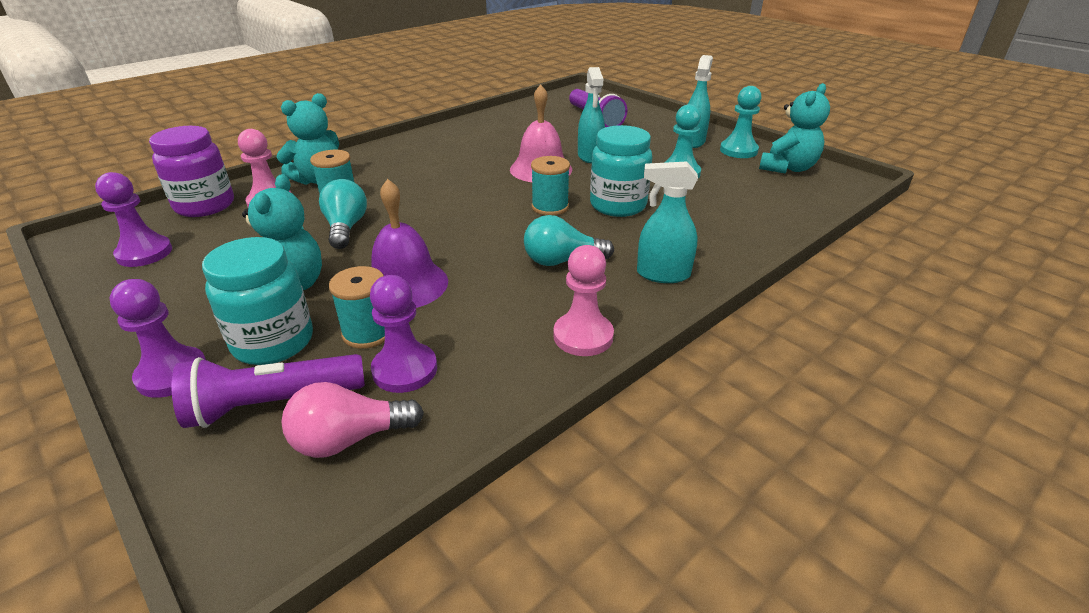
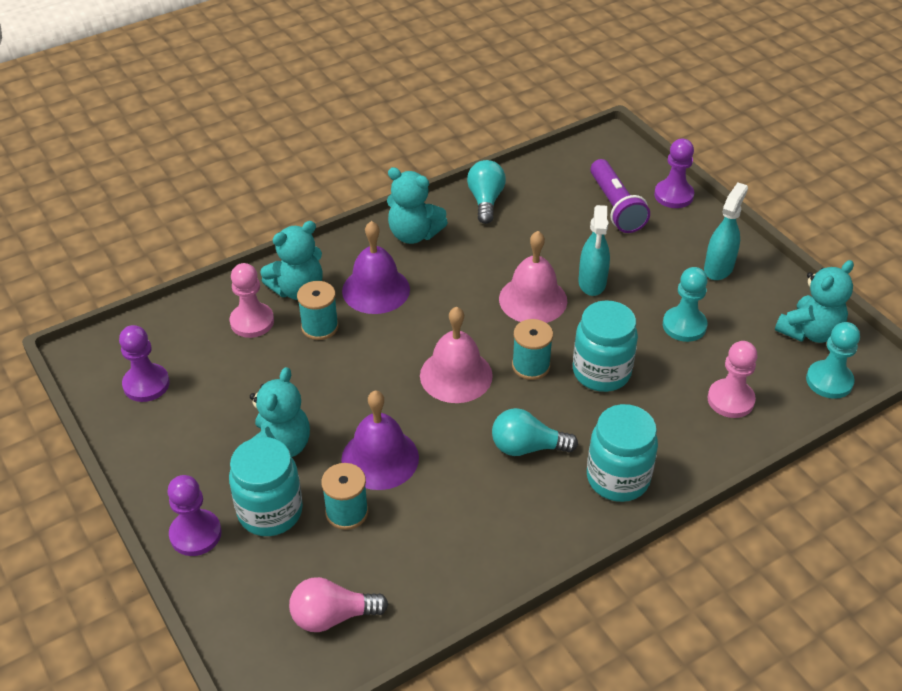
camera: 10 degrees right, 10 degrees up
(205, 206) = (190, 319): purple jar -> none
(273, 404) = (275, 575): purple flashlight -> none
(346, 228) = (327, 372): turquoise light bulb -> turquoise light bulb (485, 201)
(394, 174) = (376, 290): none -> purple bell
(405, 370) = (375, 557): purple pawn -> purple pawn (673, 195)
(427, 142) = (414, 234): none -> turquoise teddy bear
(478, 219) = (456, 375): none -> pink bell
(583, 336) = (527, 543): pink pawn -> pink pawn (730, 400)
(662, 274) = (618, 478): turquoise spray bottle -> turquoise jar
(738, 150) = (766, 292): turquoise pawn -> turquoise pawn (829, 381)

